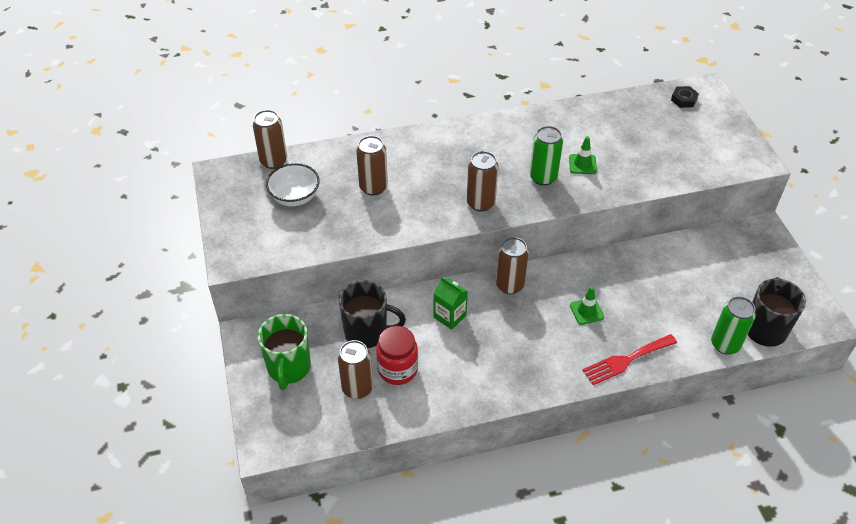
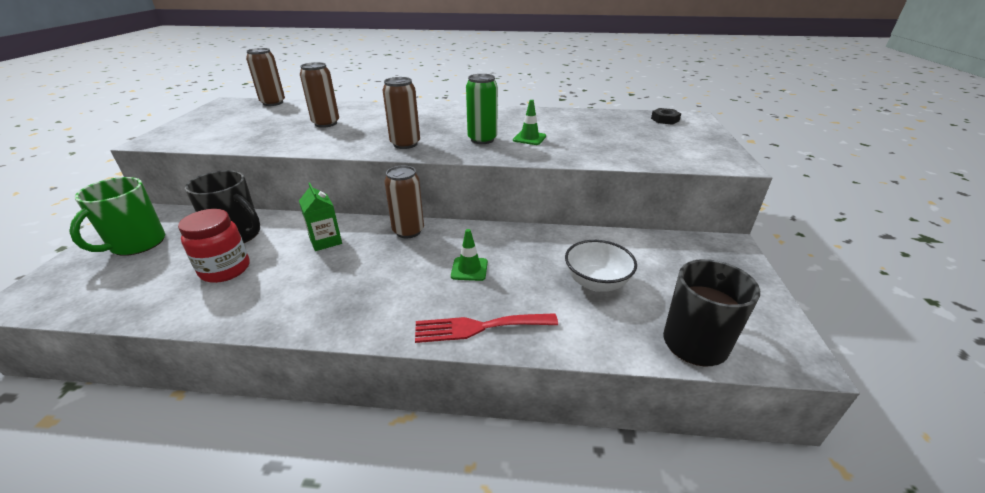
camera: 20 degrees right, 15 degrees down
(295, 197) = (258, 119): white bowl -> white bowl (596, 282)
(357, 388) = (169, 275): brown can -> none
(725, 344) = (626, 345): green can -> none

